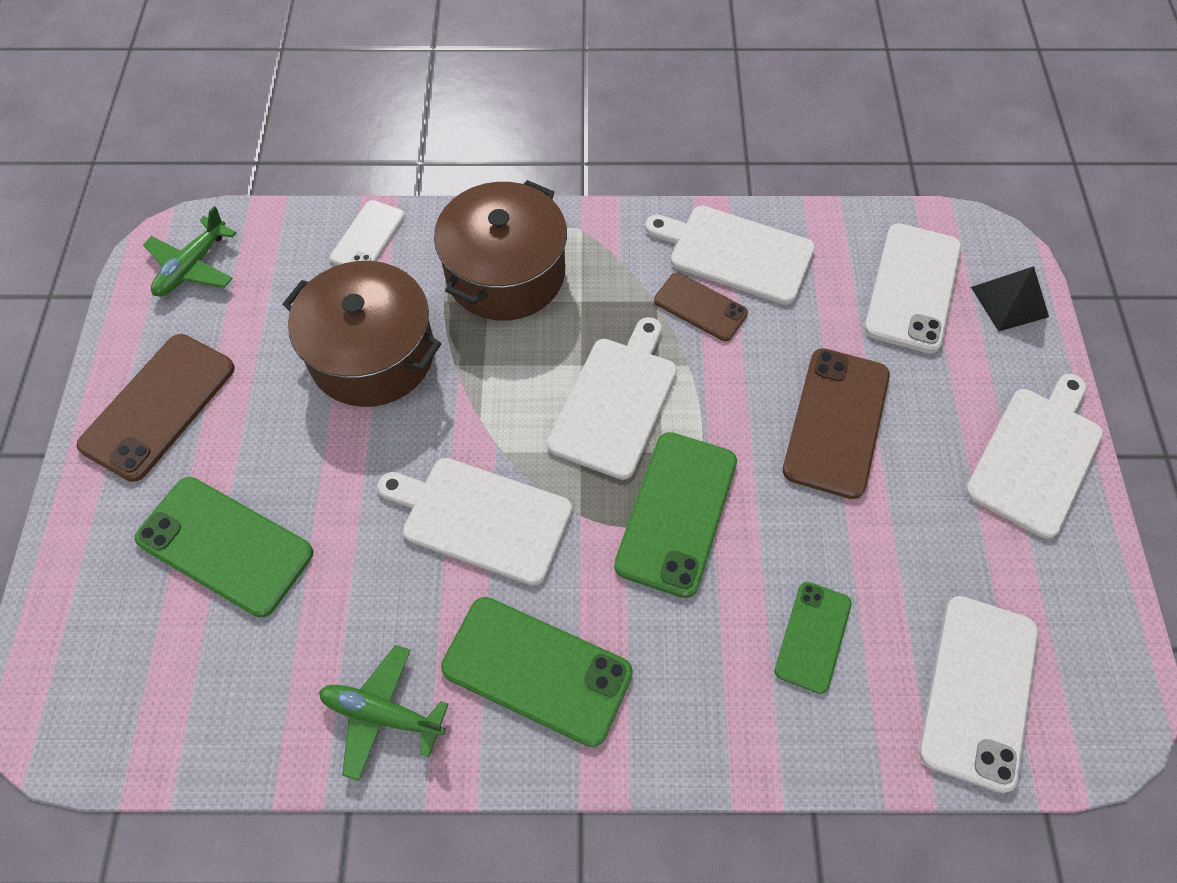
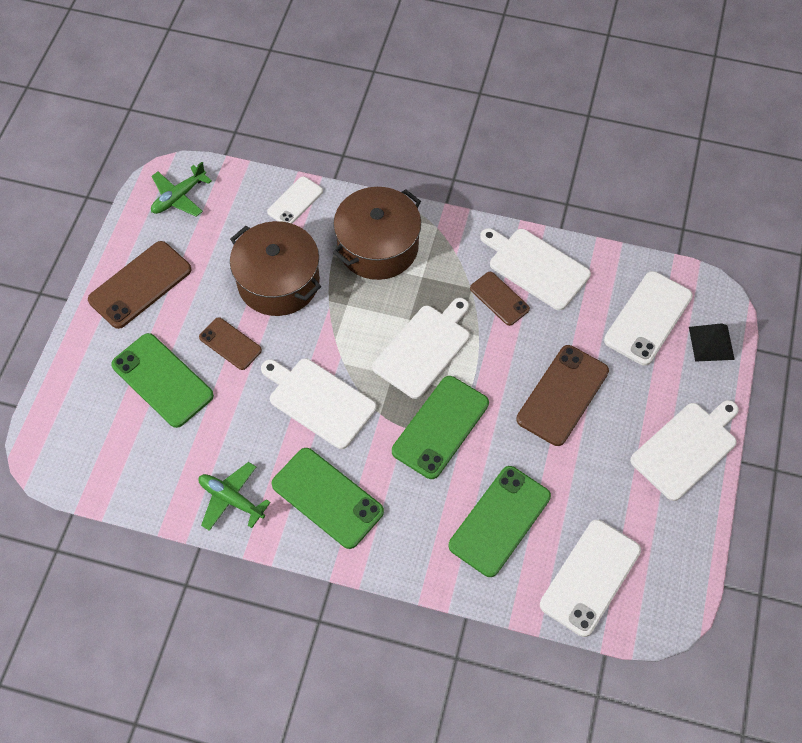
camera: 15 degrees right, 0 degrees up
(321, 463) = (230, 344): none -> brown phone
(813, 637) = (500, 521): green phone -> green phone, size x1.67

